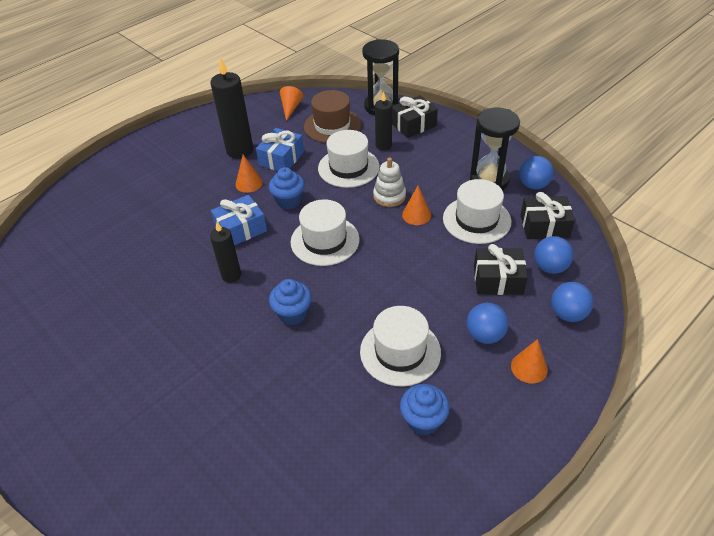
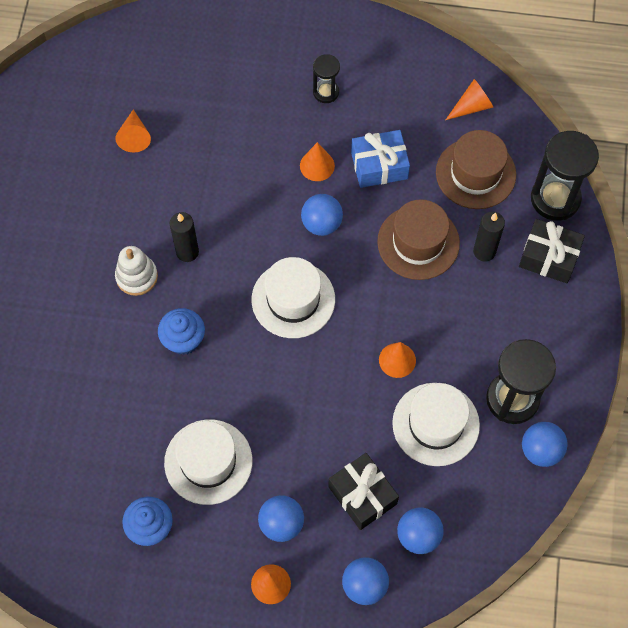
camera: 50 degrees right, 20 degrees up
(116, 257) = (134, 136): none -> orange cone
(208, 156) = (326, 92): none -> black hourglass
(240, 151) = (358, 115): black candle -> none
(241, 229) = (249, 211): blue gift -> none
(289, 201) = (321, 224): blue cupcake -> blue ball
(348, 167) = (418, 242): white hat -> brown hat
(389, 196) = (405, 314): white stacking toy -> white stacking toy (137, 276)
(544, 226) = (479, 497): black gift -> none

